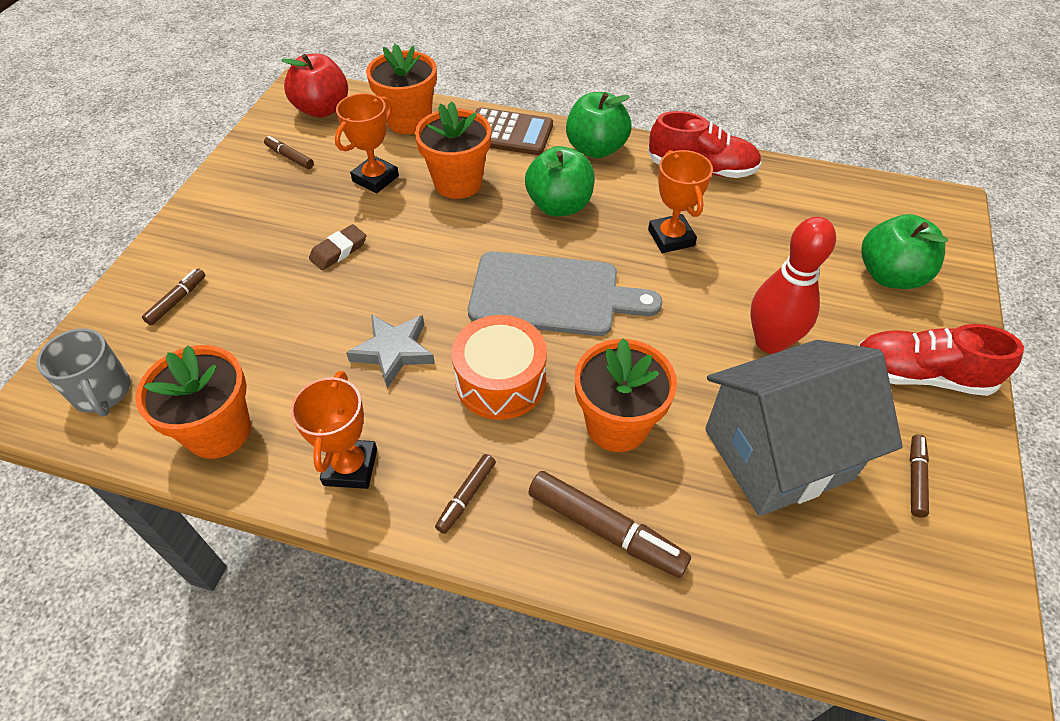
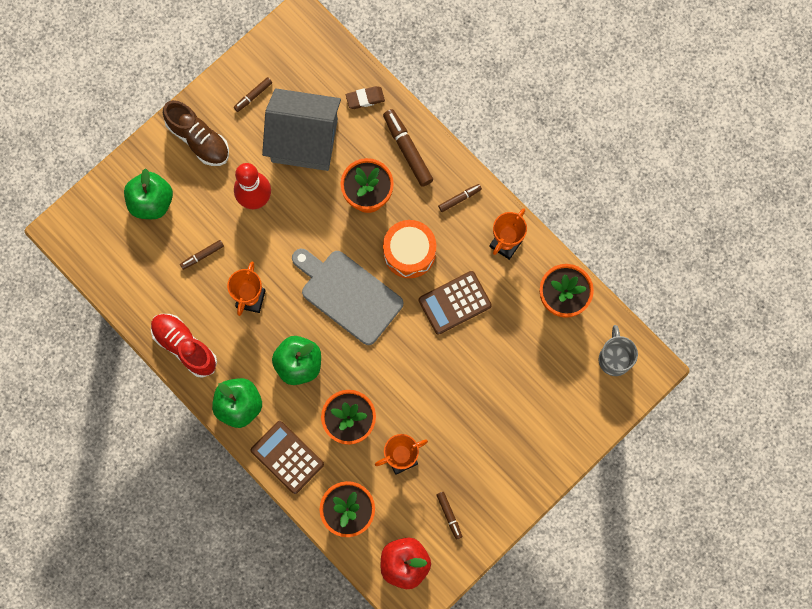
camera: 150 degrees left, 25 degrees up
(177, 300) = (560, 408): brown marker -> brown marker (202, 255)
(339, 250) = (453, 400): brown eraser -> brown eraser (365, 98)
(393, 351) = (454, 303): grey star -> brown calculator
(920, 375) = (198, 139): red shoe -> brown shoe

